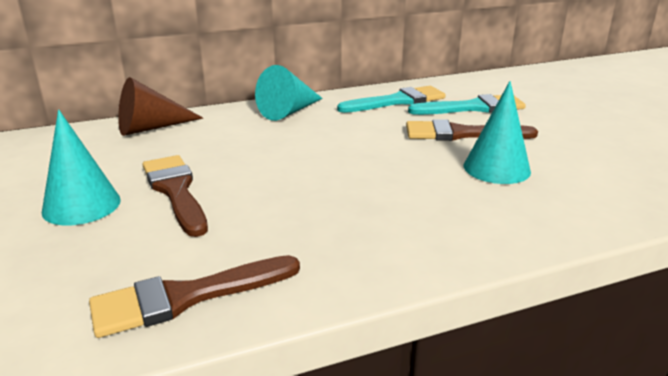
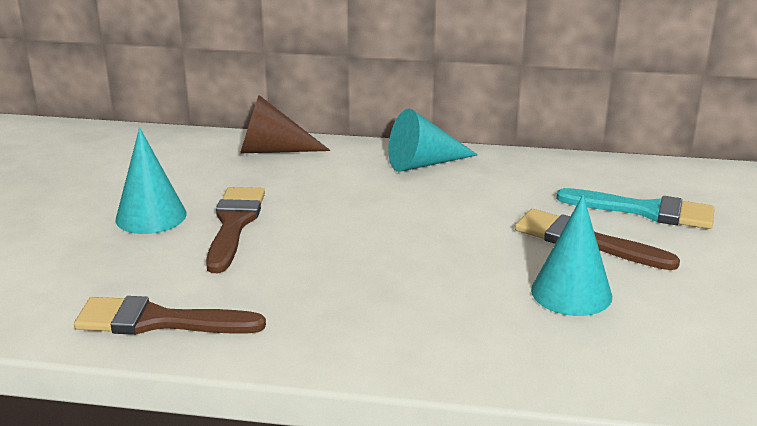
camera: 30 degrees right, 0 degrees up
(397, 101) = (561, 179): turquoise brush -> none

